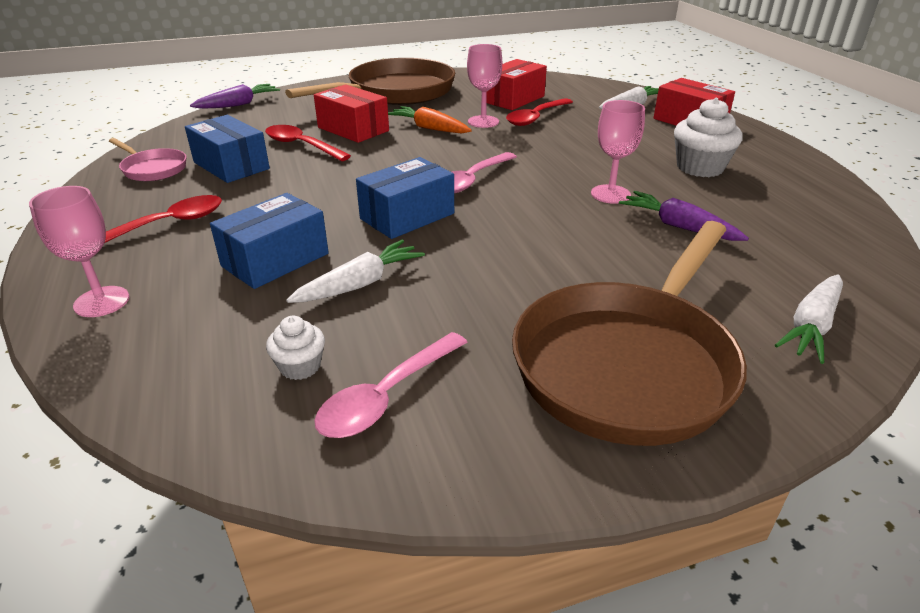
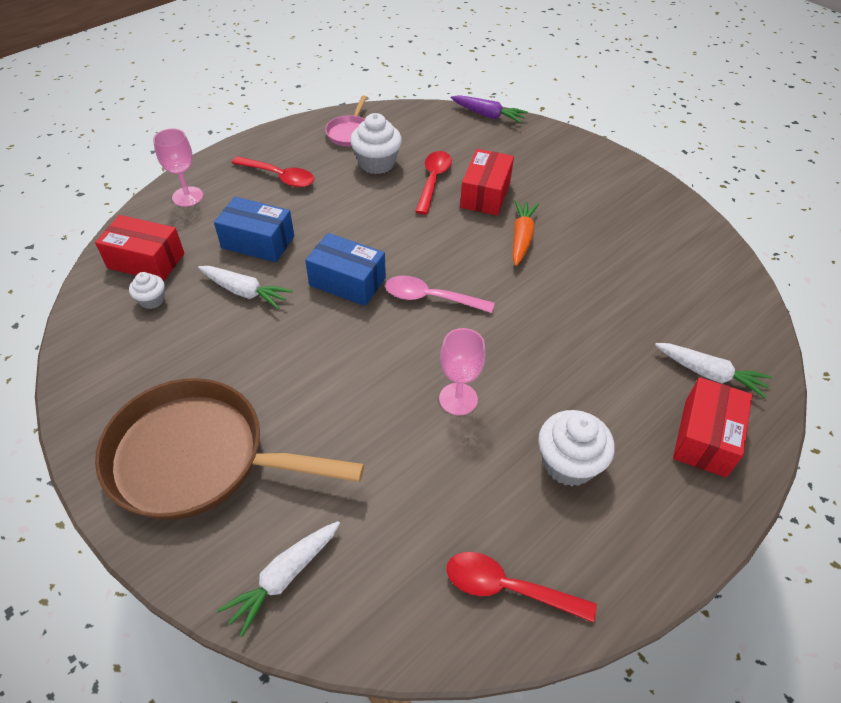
camera: 65 degrees right, 15 degrees up
(231, 165) = (377, 163): blue box -> white cupcake
(386, 396) = (135, 346): pink spoon -> none
(395, 92) = (592, 187): brown pan -> none
(483, 122) = (565, 267): pink goblet -> none
(513, 99) = (646, 271): red box -> red box (146, 261)
(536, 118) = (607, 302): red spoon -> red spoon (507, 588)
(678, 226) = (419, 461): purple carrot -> none
(811, 326) = (284, 577): white carrot -> white carrot turned 60 degrees counterclockwise

